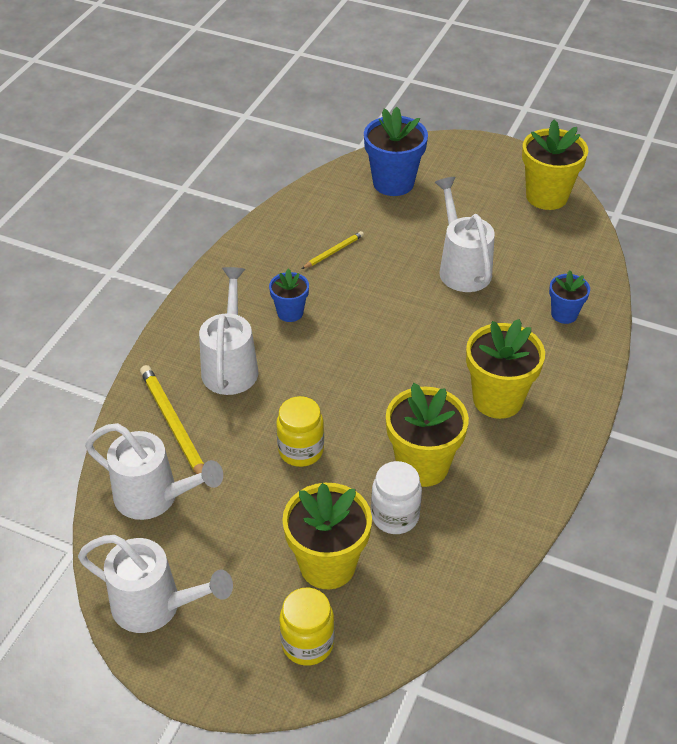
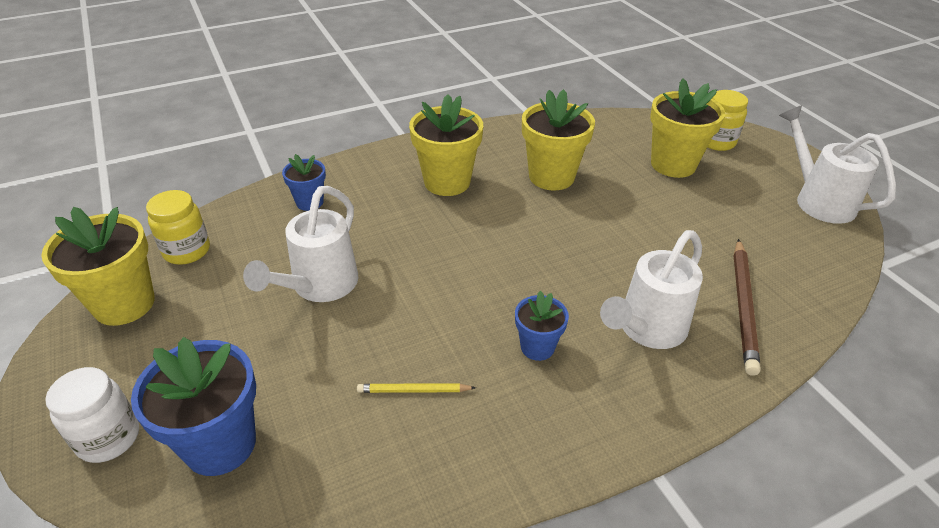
camera: 140 degrees left, 5 degrees down
(154, 497) = (790, 261): white watering can -> none
(174, 425) = (743, 306): yellow pencil -> brown pencil
(301, 450) = (636, 229): yellow jar -> yellow jar (187, 251)
(395, 516) = (602, 164): white jar -> white jar (108, 438)

